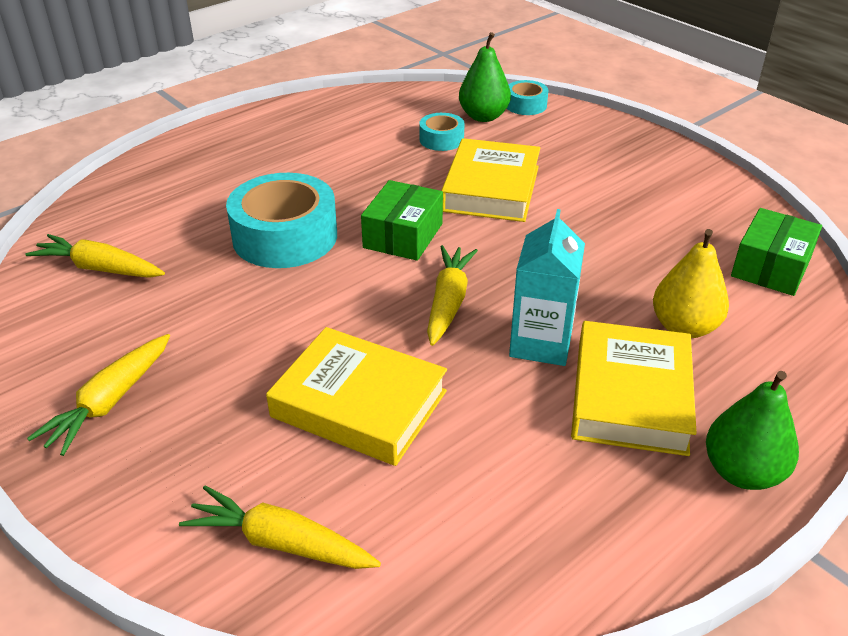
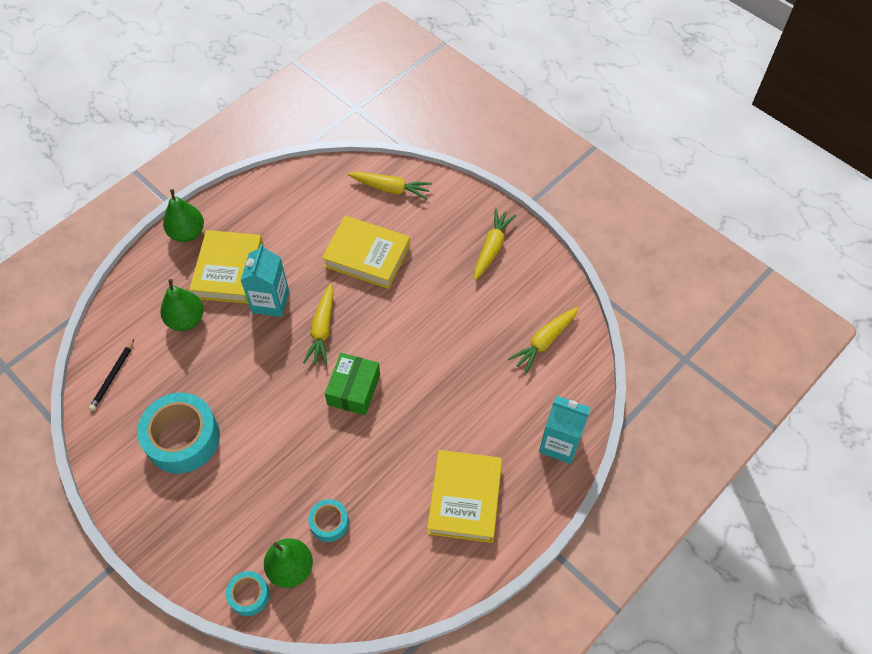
camera: 175 degrees right, 20 degrees up
(99, 268) = (544, 342): yellow carrot -> yellow carrot turned 120 degrees clockwise
(144, 178) = (560, 443): none -> turquoise carton
(285, 236) = (434, 382): turquoise tape -> turquoise tape (182, 438)
(491, 188) = (290, 451): yellow book -> yellow book (464, 498)
(684, 327) = (186, 320): yellow pear -> green pear
(771, 267) = (113, 376): green box -> black pencil

